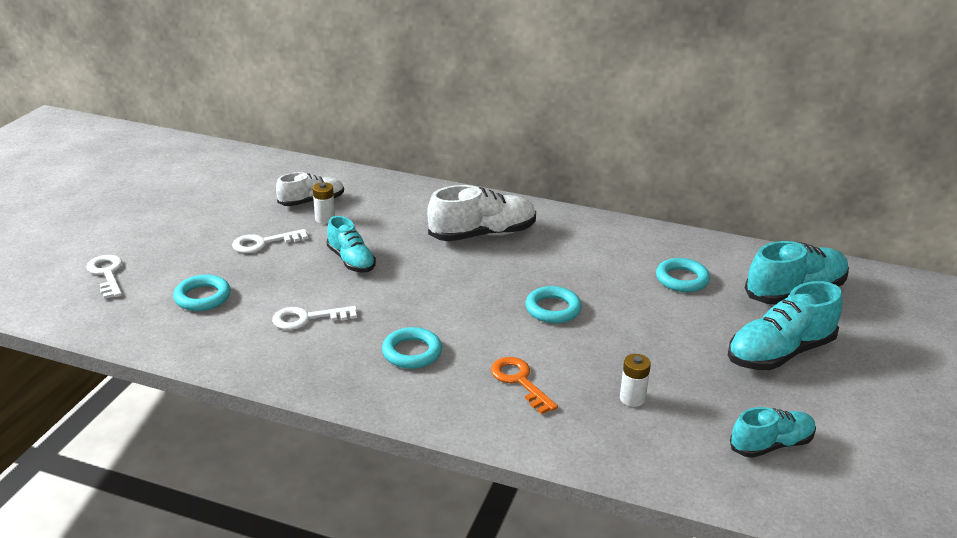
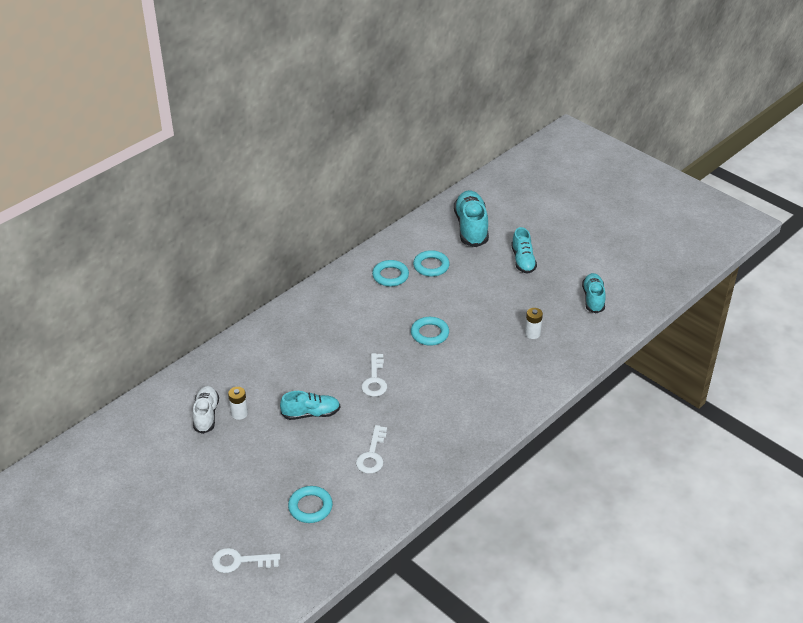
camera: 65 degrees left, 10 degrees up
(263, 243) = (253, 457): white key -> white key (375, 379)
(412, 352) = (439, 412): turquoise ring -> turquoise ring (390, 276)
(482, 234) = (319, 336): white shoe -> none
(519, 381) = (494, 374): orange key -> none
(780, 353) = (523, 260): turquoise shoe -> turquoise shoe, size x0.64

